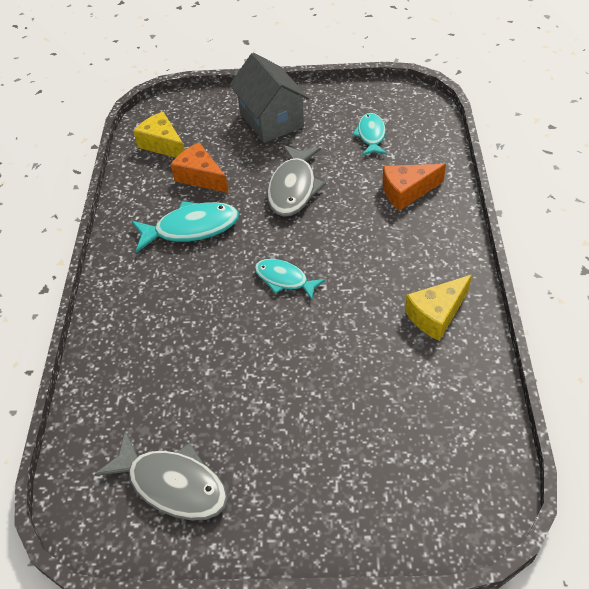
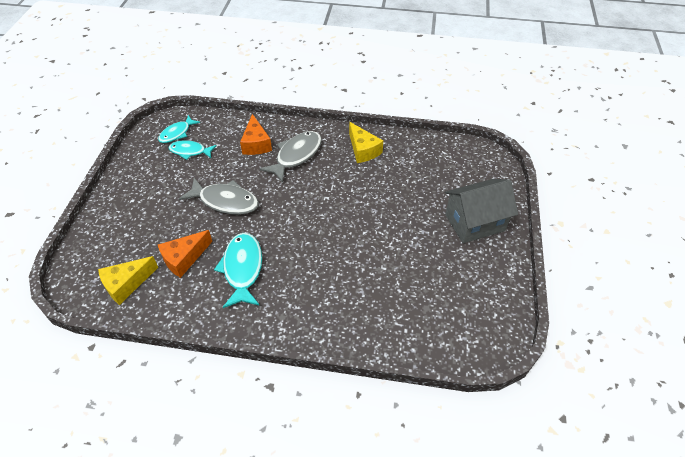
camera: 85 degrees left, 0 degrees up
(173, 484) = (468, 292): grey fish -> grey fish (296, 155)
(271, 120) = (138, 205): grey house -> grey house (474, 222)
(284, 279) = (314, 217): turquoise fish -> turquoise fish (177, 133)

